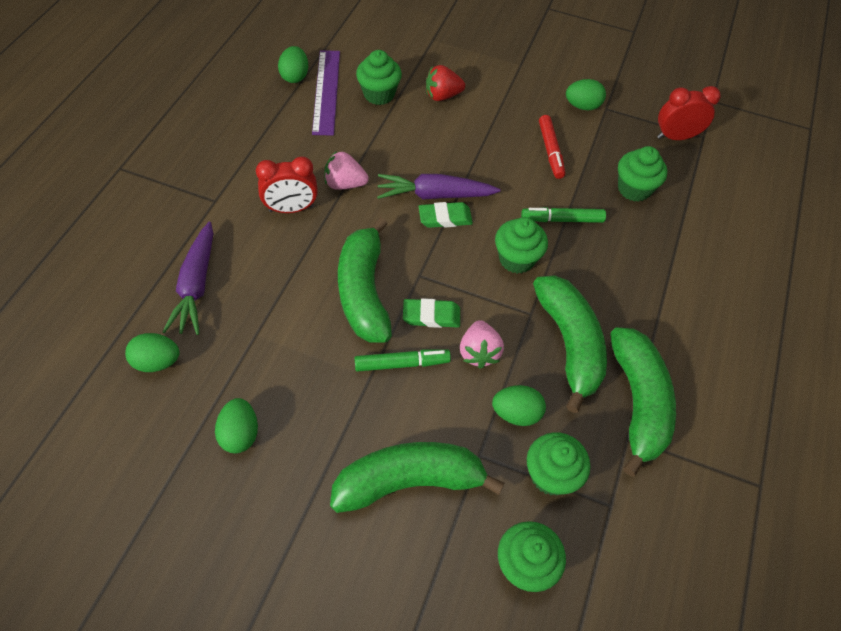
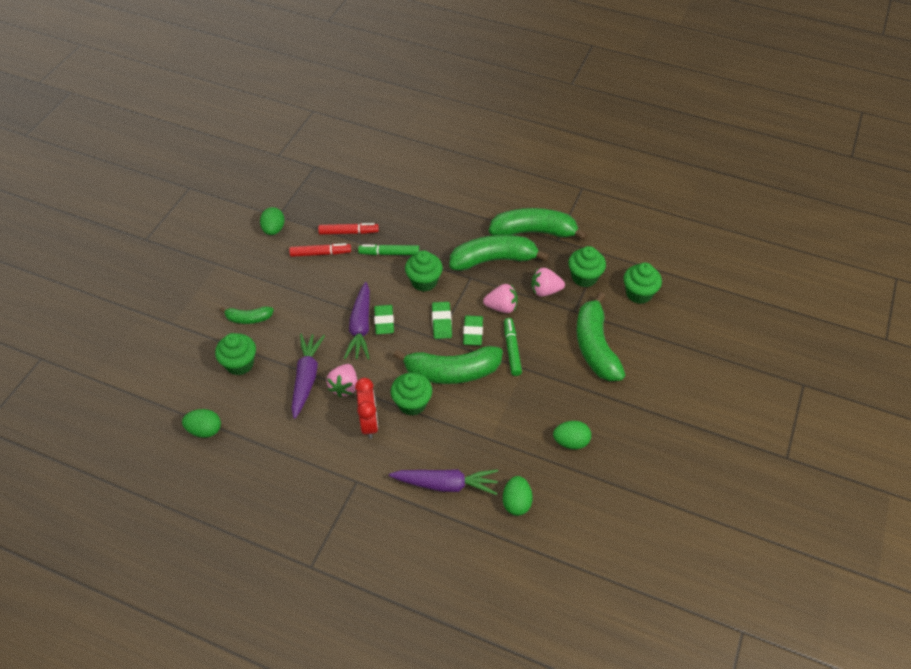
camera: 85 degrees left, 5 degrees down
(326, 91) = (230, 404): purple ruler -> none
(358, 150) = (306, 378): none -> purple carrot
(442, 96) = (248, 318): red strawberry -> green banana
(447, 279) = (441, 322): none -> green eraser
(516, 413) = (545, 291): green egg -> pink strawberry
(562, 219) = (389, 253): green marker -> green marker turned 90 degrees clockwise
(591, 176) = (348, 232): none -> red marker
(634, 189) = (363, 211): green cupcake -> green cupcake (412, 403)
(676, 137) = (313, 181): red clock -> none

